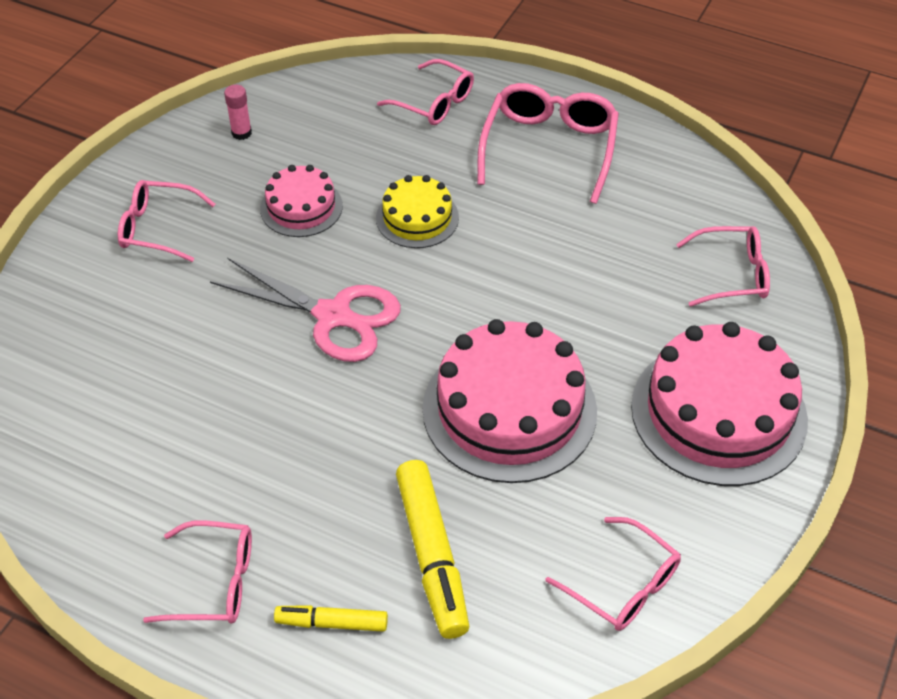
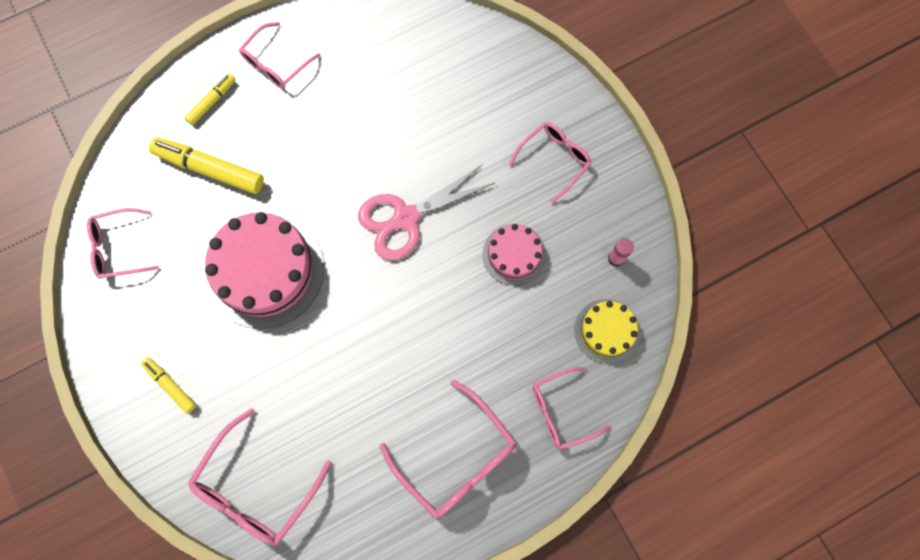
camera: 125 degrees right, 25 degrees up
(417, 218) = (453, 320): yellow cake -> yellow cake (607, 331)
(718, 412) = (170, 385): pink cake -> yellow marker
(731, 274) = (256, 487): pink glasses -> pink glasses, size x1.53

